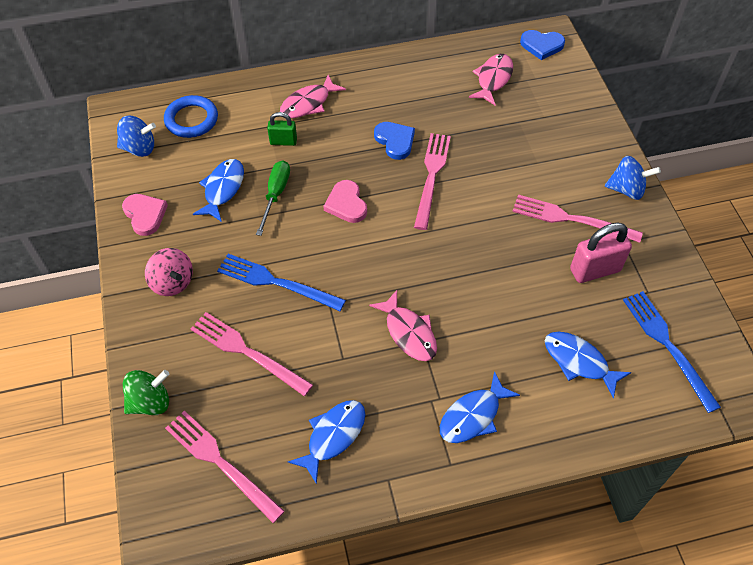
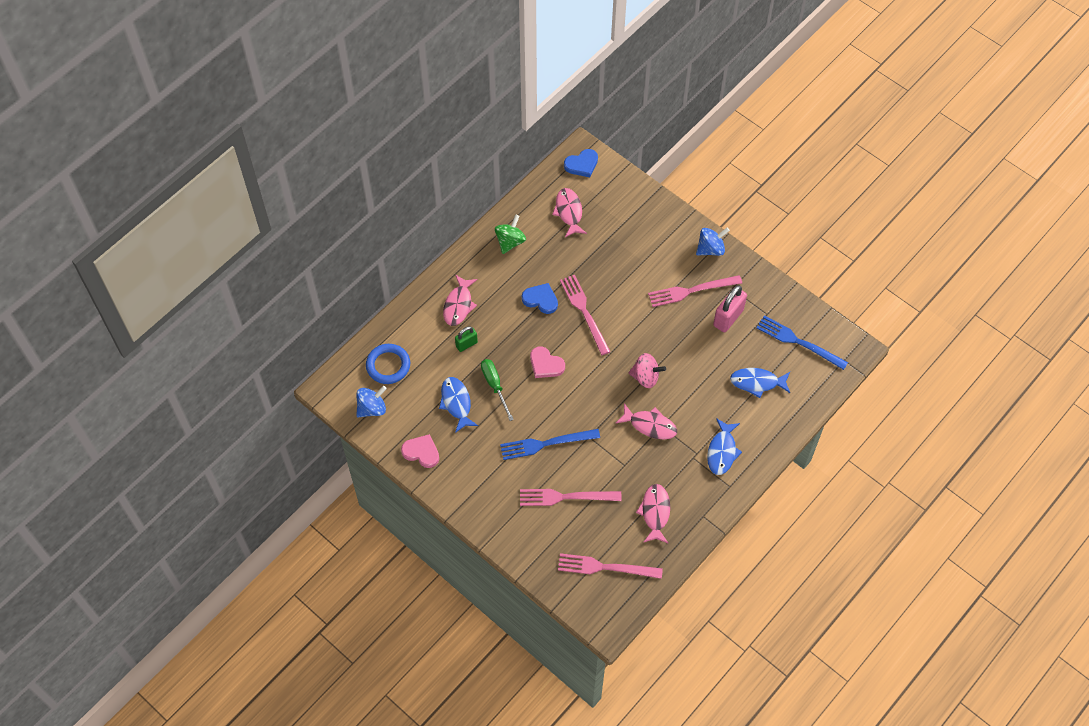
camera: 35 degrees left, 5 degrees up
(150, 402) = (535, 561): green spinning top -> green spinning top (510, 242)
(172, 282) = (481, 484): pink spinning top -> pink spinning top (645, 377)
(333, 436) = (655, 512): blue fish -> pink fish

